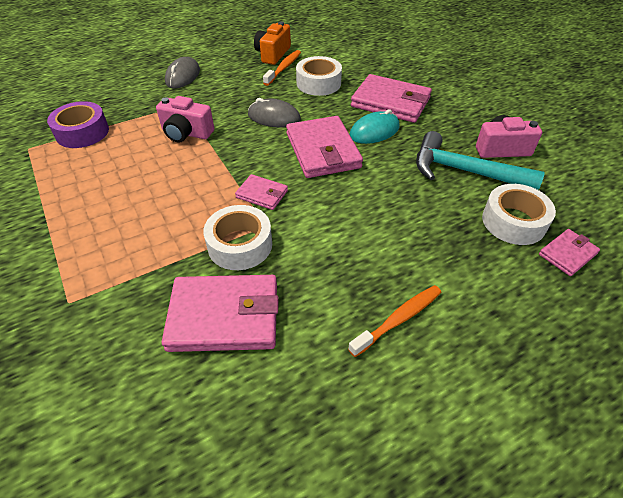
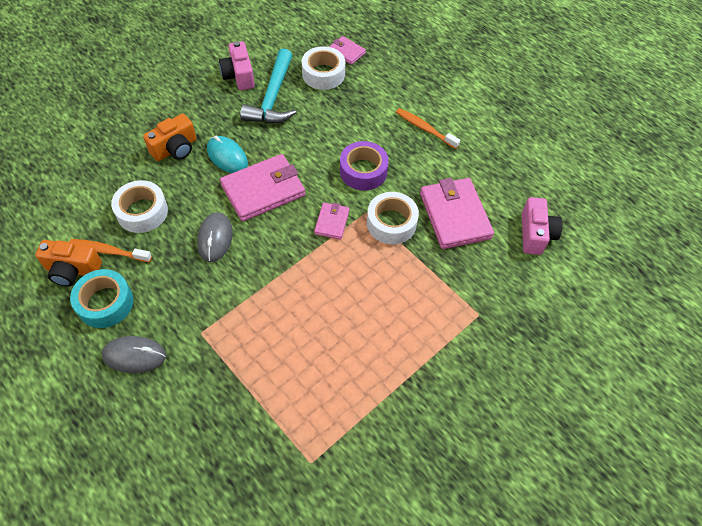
camera: 105 degrees left, 10 degrees up
(82, 132) = (271, 417): purple tape -> purple tape (363, 171)
(186, 133) = (255, 309): pink camera -> pink camera (535, 234)
(236, 66) = (105, 303): none -> turquoise tape
(390, 102) = (175, 149): pink wallet -> orange camera

